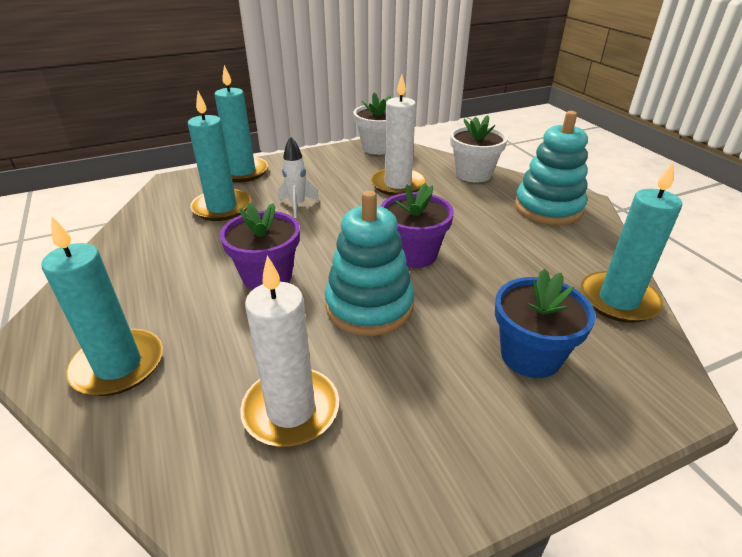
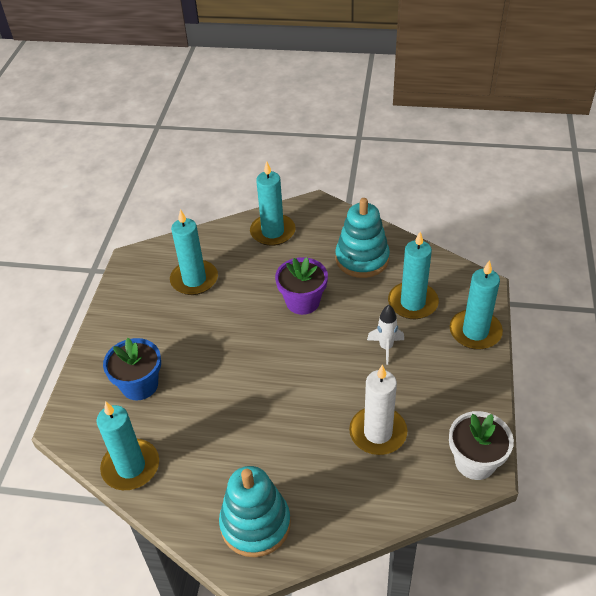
camera: 125 degrees right, 10 degrees up
(291, 410) = (194, 280): white candle -> turquoise candle
(369, 306) = (236, 336): turquoise stacking toy -> turquoise stacking toy (362, 259)
(413, 254) = (267, 385): purple flower pot -> none
(473, 174) = (358, 510): white flower pot -> none

